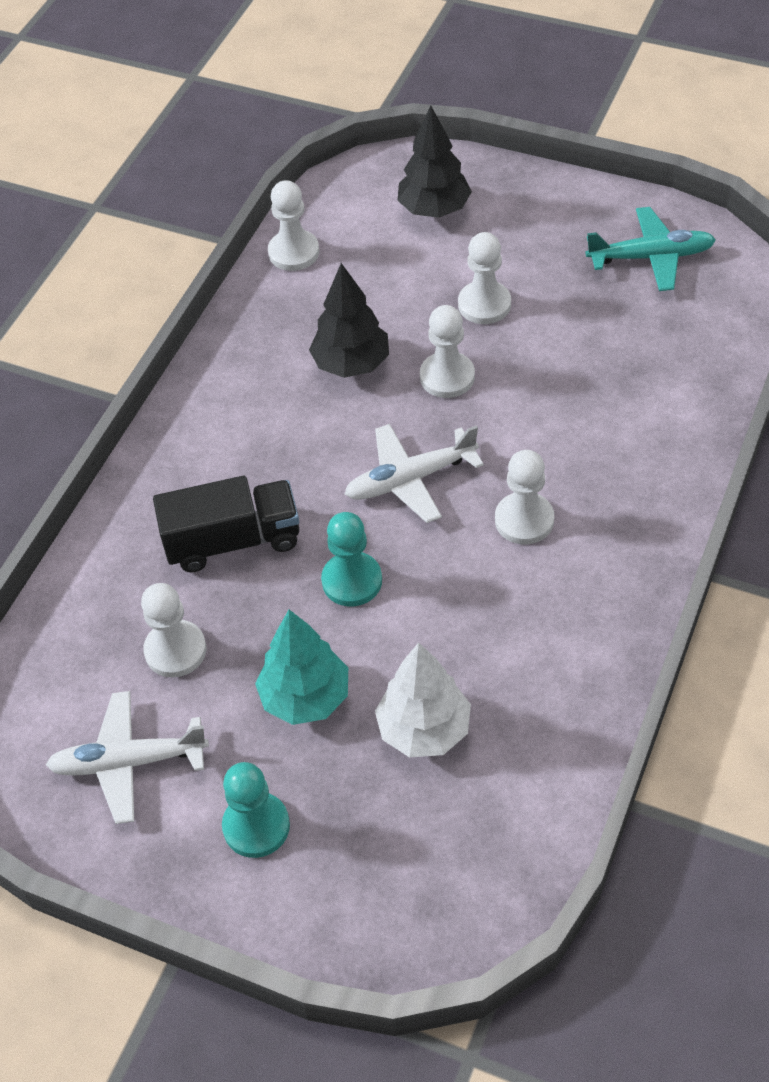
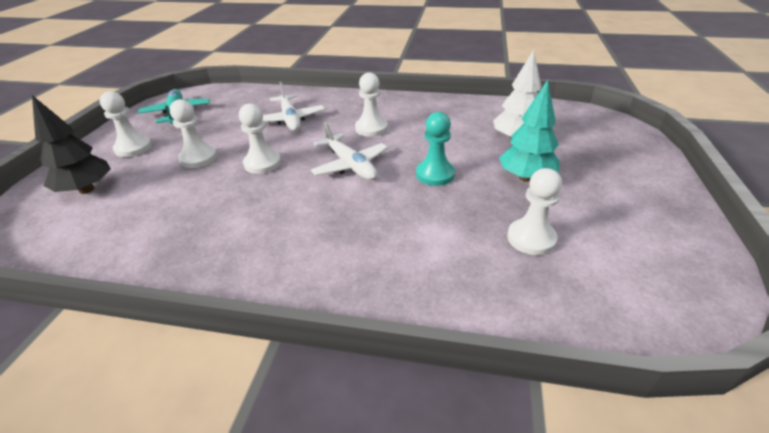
camera: 105 degrees left, 15 degrees down
(129, 762) = (631, 241): white plane -> white plane (290, 119)
(233, 541) = (423, 230): black truck -> none
(256, 826) = (619, 180): turquoise pawn -> none
(294, 252) = (98, 257): white pawn -> white pawn (133, 148)
(351, 364) = (245, 203): black tree -> none

